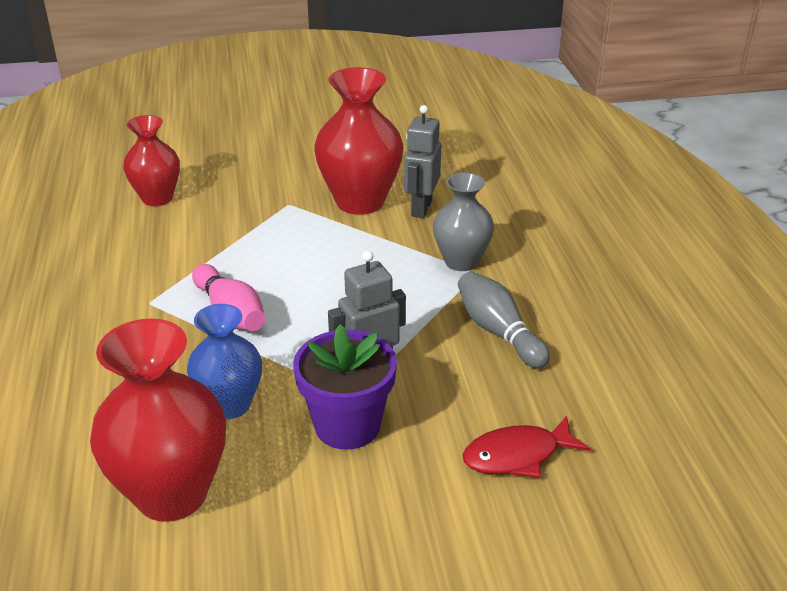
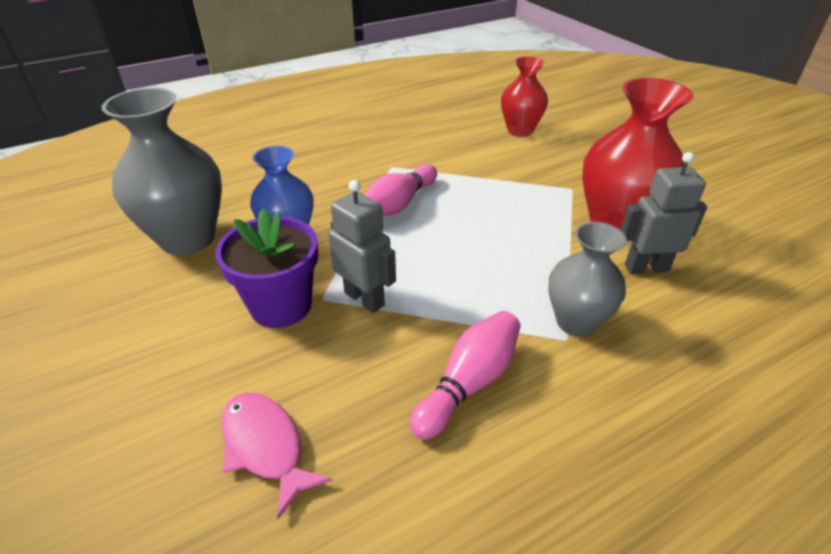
camera: 70 degrees right, 5 degrees up
(172, 494) = (188, 239): red vase -> grey vase
(498, 332) = (468, 383): grey bowling pin -> pink bowling pin
(517, 455) = (265, 446): red fish -> pink fish

